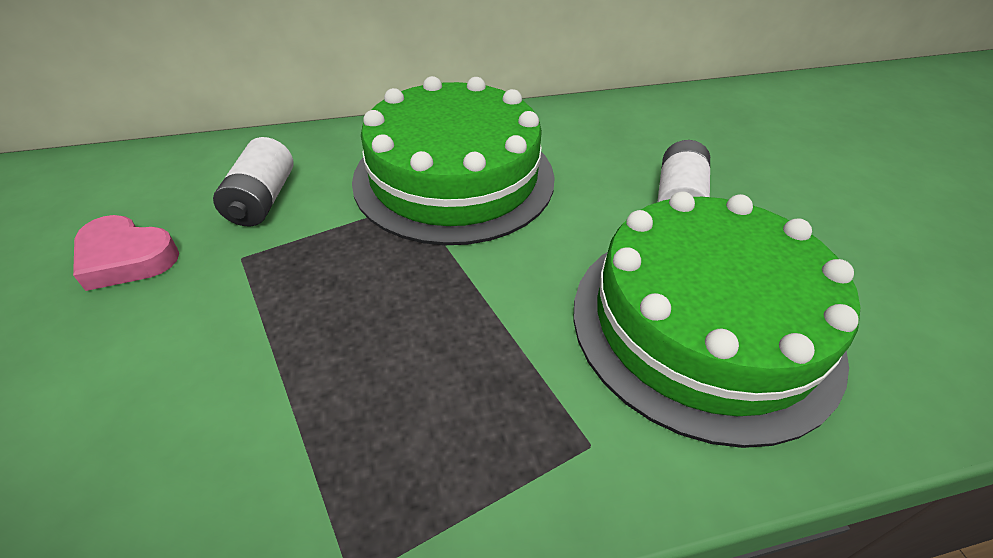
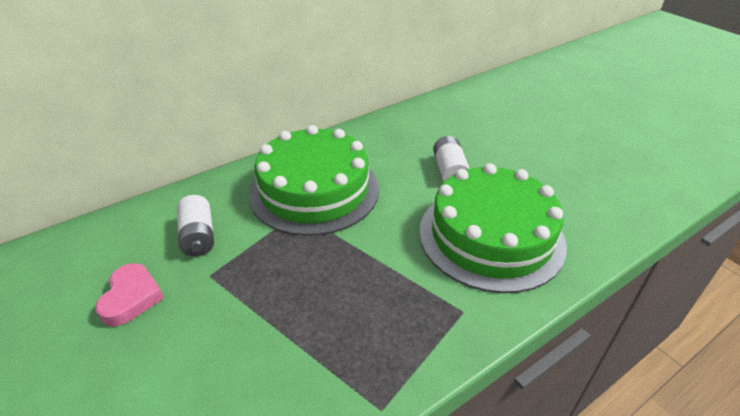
camera: 20 degrees left, 5 degrees down
(126, 258) = (131, 298): pink heart -> pink heart turned 90 degrees counterclockwise

